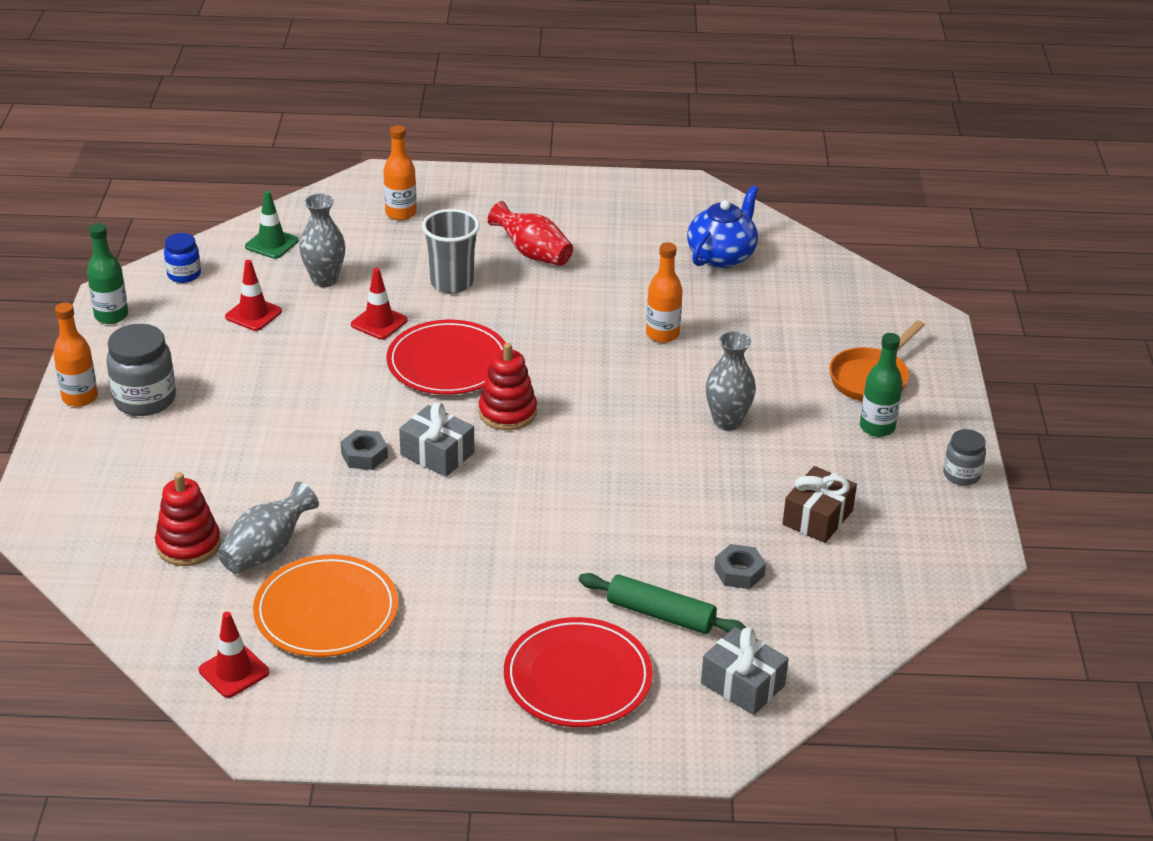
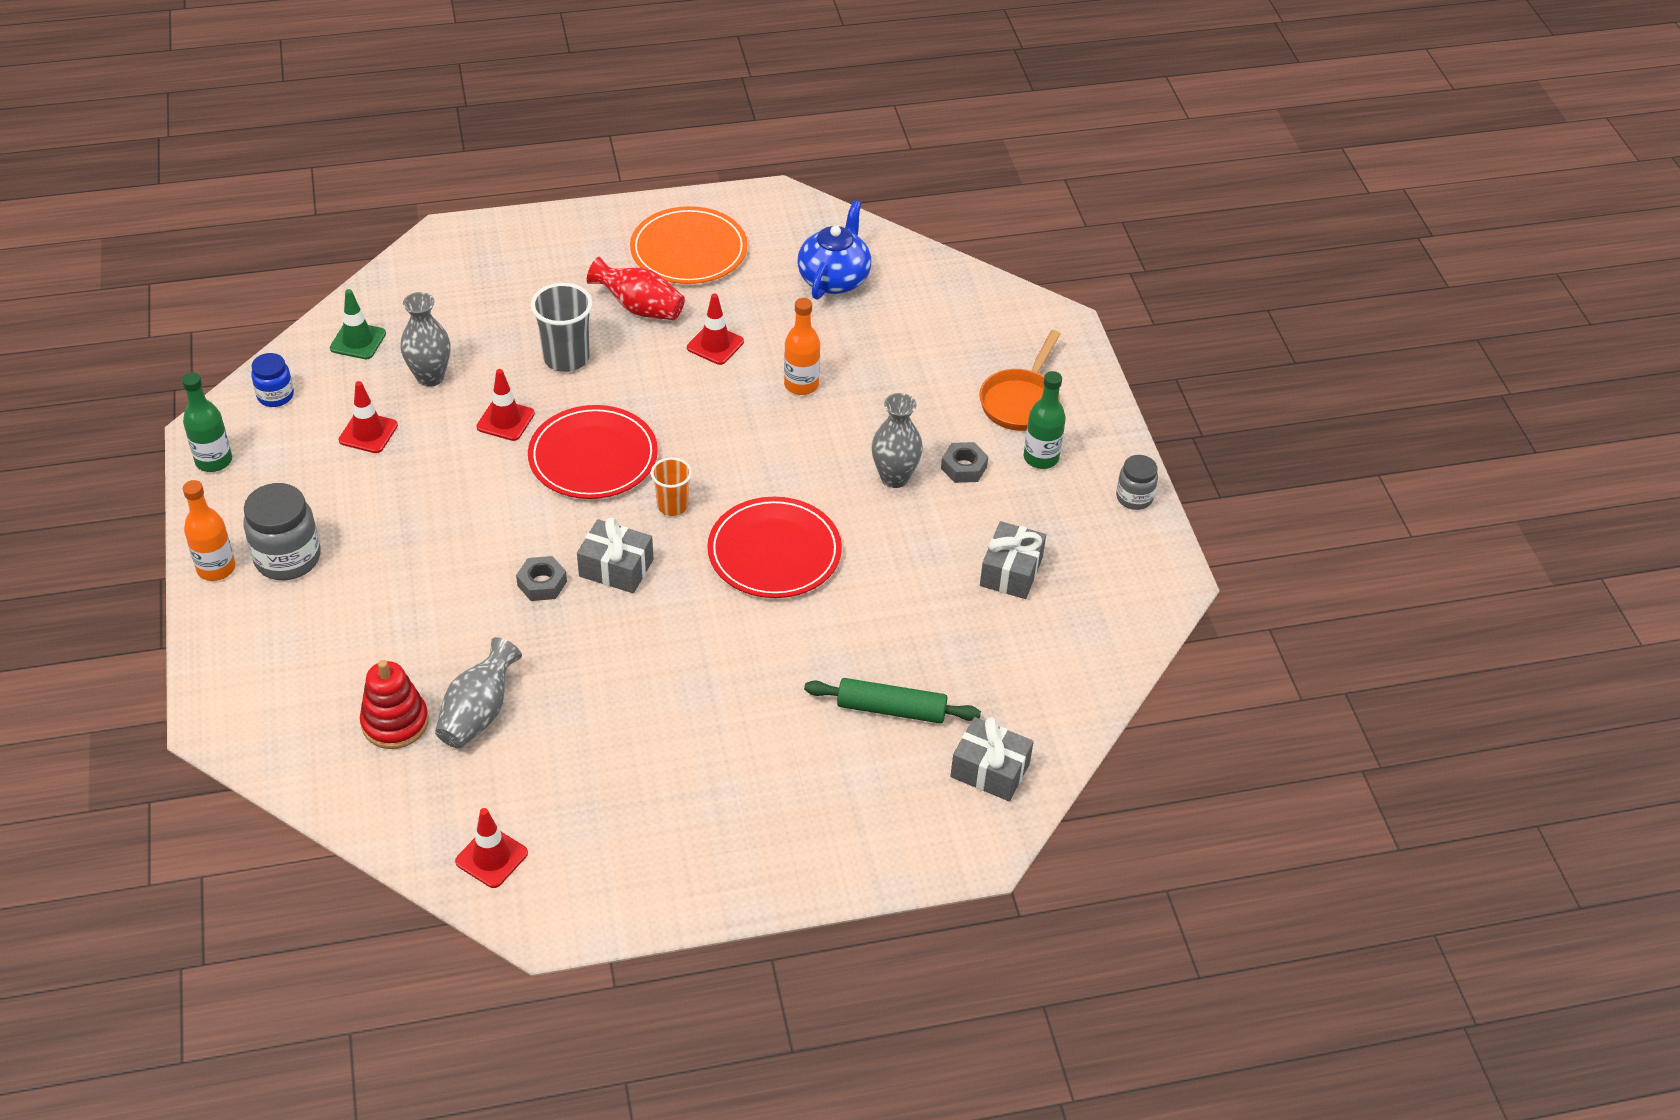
camera: 15 degrees left, 10 degrees up
(326, 611) = (562, 771): orange plate -> orange plate (689, 250)
(401, 213) = (485, 279): orange bottle -> none
(507, 412) = (672, 506): red stacking toy -> orange cup
(577, 677) = (832, 795): red plate -> red plate (774, 552)
(592, 291) = (715, 345): none -> red traffic cone
(739, 572) = (953, 647): grey nut -> grey nut (964, 467)
(817, 517) = (1011, 571): brown gift -> grey gift

